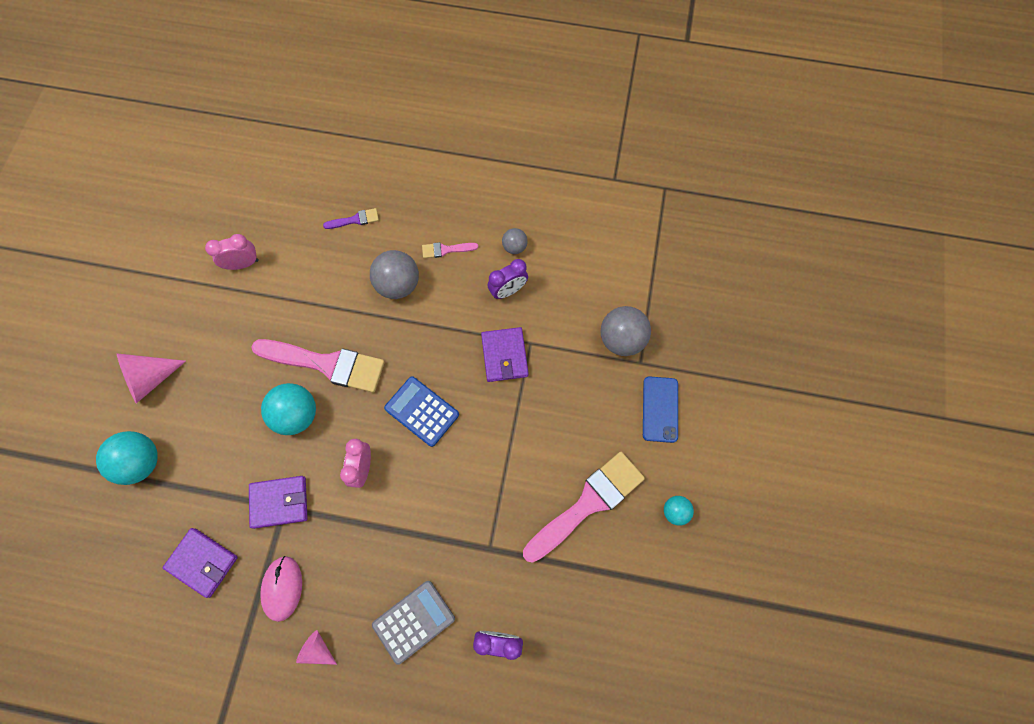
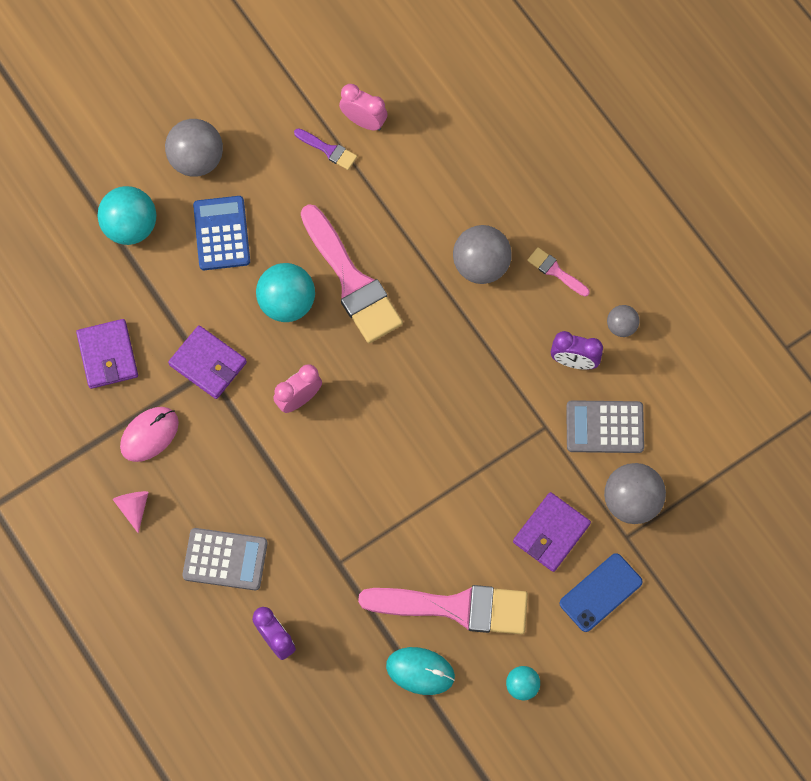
camera: 45 degrees right, 0 degrees up
(150, 379) = (196, 159): pink cone -> grey ball
(355, 220) = (501, 167): purple brush -> purple brush (328, 150)
(422, 411) = (392, 398): blue calculator -> blue calculator (221, 233)
(504, 356) = (511, 417): purple wallet -> purple wallet (551, 533)
(563, 312) = (604, 427): none -> grey calculator
(608, 566) = (420, 671): none -> turquoise mouse

